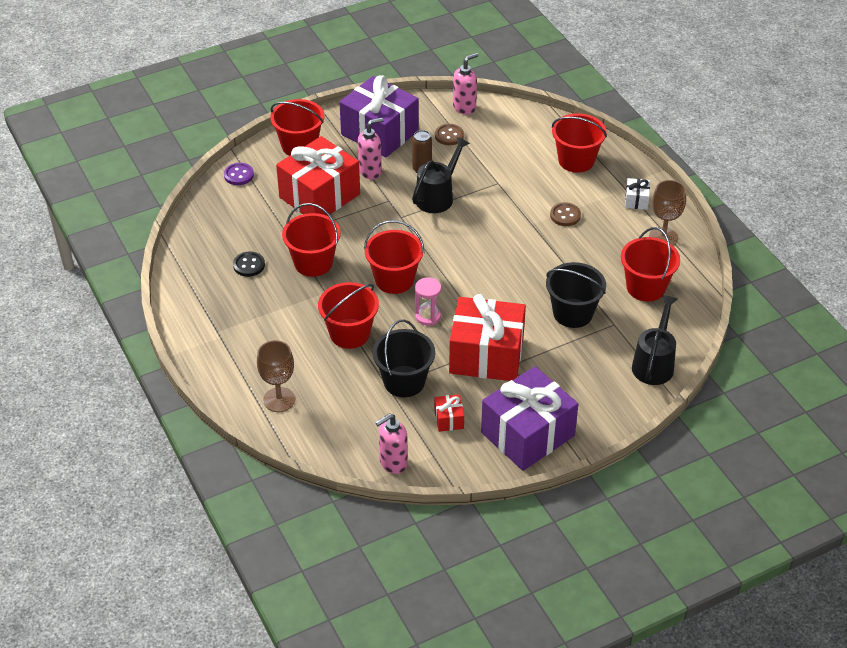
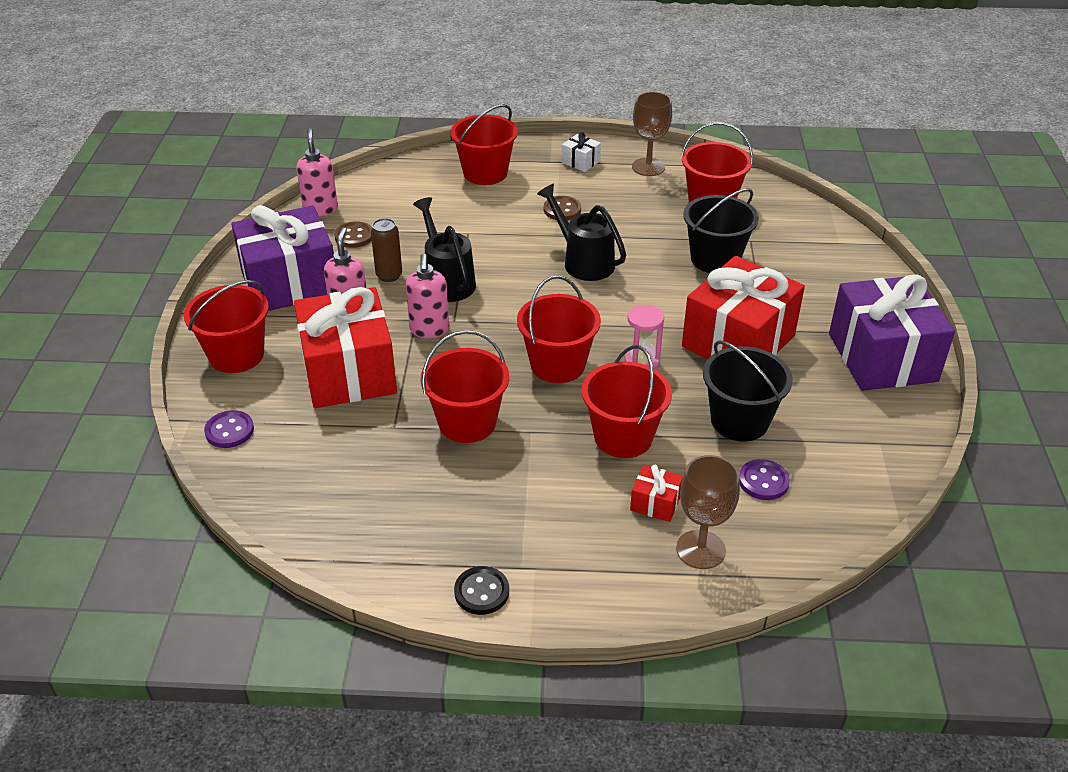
camera: 60 degrees left, 5 degrees down
(249, 265) = (417, 485): black button -> black button (481, 592)
(356, 409) = (763, 481): none -> purple button
(393, 463) = (875, 482): pink soap dispenser -> pink soap dispenser (429, 330)
(449, 419) = (825, 408): red gift -> red gift (655, 503)
(654, 363) = (825, 237): black watering can -> black watering can (583, 261)

